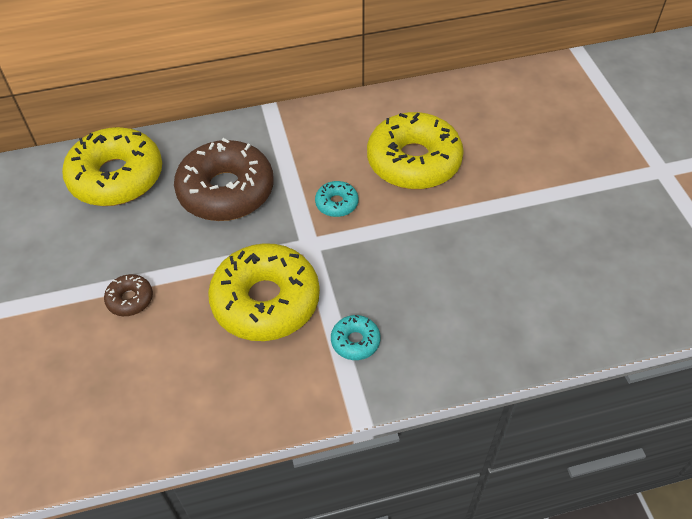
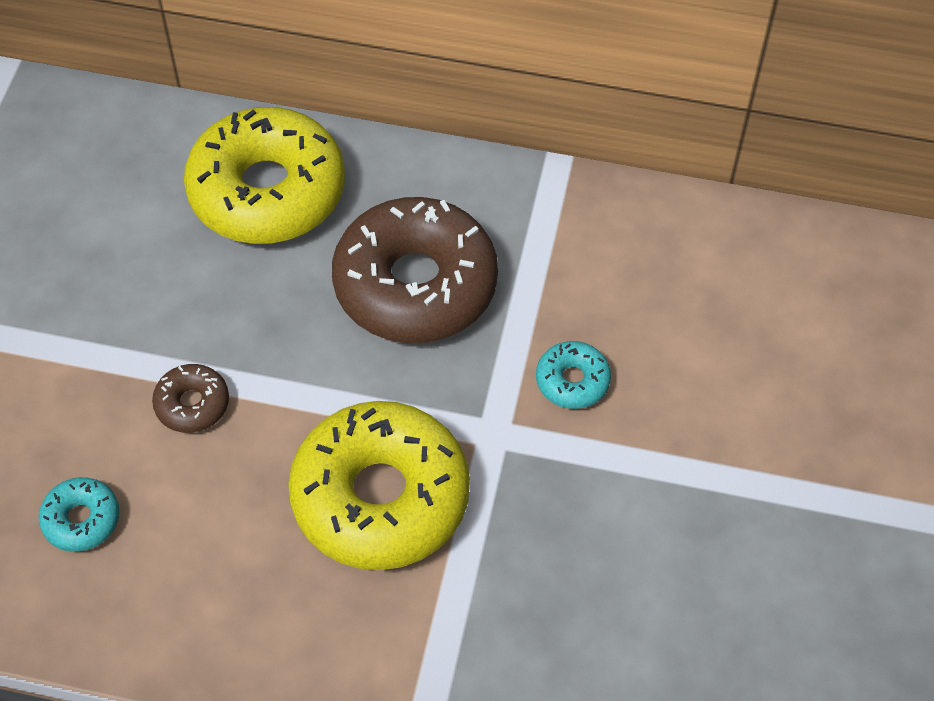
camera: 25 degrees right, 5 degrees up
(355, 341) = (476, 624): turquoise donut -> turquoise donut (81, 519)
(413, 161) = (737, 360): yellow donut -> none

